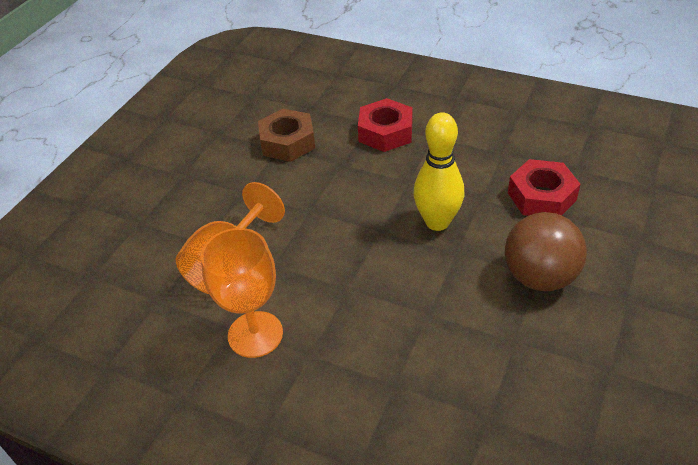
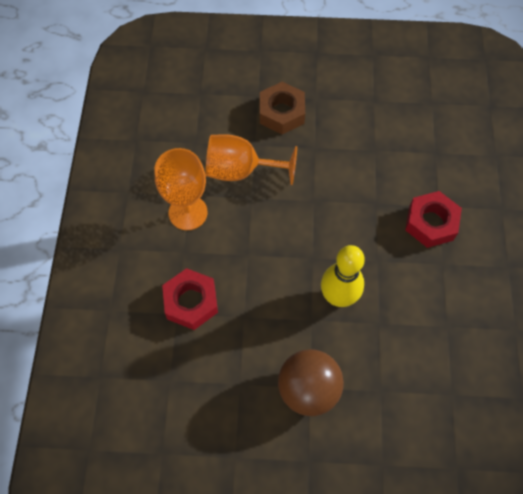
camera: 65 degrees right, 20 degrees up
(287, 142) = (384, 154): brown nut -> brown nut (281, 113)
(541, 196) = (402, 372): red nut -> red nut (191, 302)

